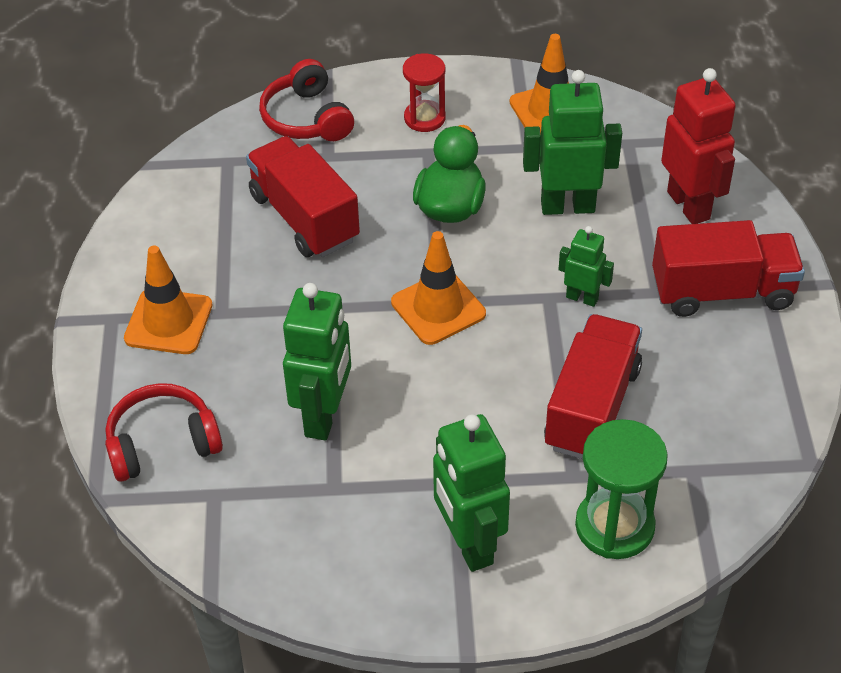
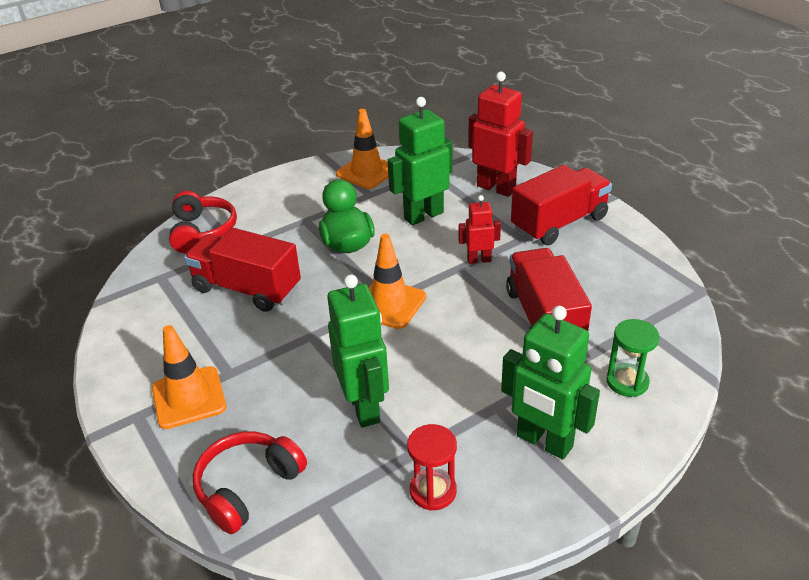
camera: 30 degrees left, 10 degrees down
(307, 118) = (202, 231): red headphones -> red headphones turned 135 degrees counterclockwise
(424, 118) = (287, 203): red hourglass -> red hourglass (433, 491)
(582, 298) = (479, 260): green robot -> red robot
(614, 526) = (627, 382): green hourglass -> green hourglass, size x0.66

